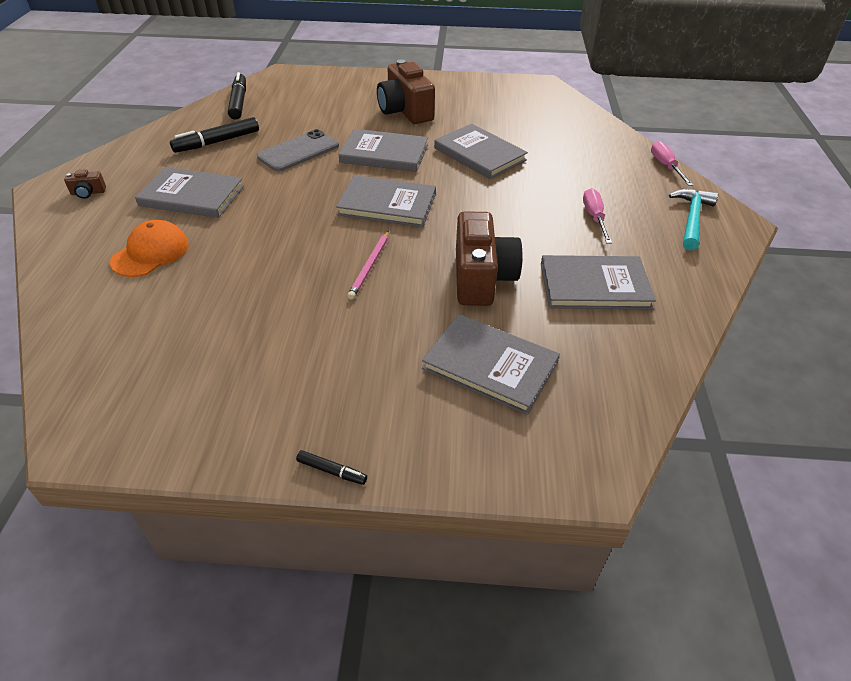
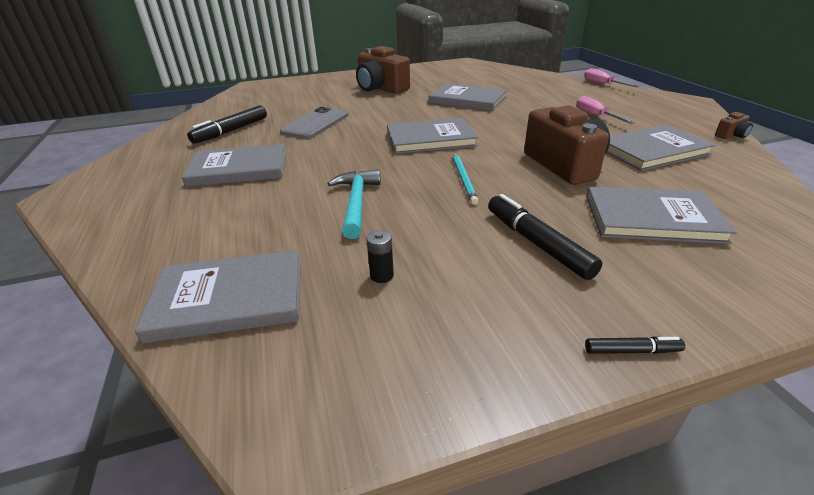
camera: 20 degrees left, 10 degrees down
(88, 193) = (117, 189): brown camera -> brown camera (731, 135)
(150, 253) = (231, 218): orange cap -> none
(217, 346) = (381, 275): none -> black battery
(239, 102) = (229, 105): black marker -> black marker (537, 243)
(370, 266) = (463, 179): pink pencil -> turquoise pencil
(384, 154) = (392, 112): grey book -> grey book (229, 299)
(691, 219) = (659, 104): turquoise hammer -> turquoise hammer (356, 203)

